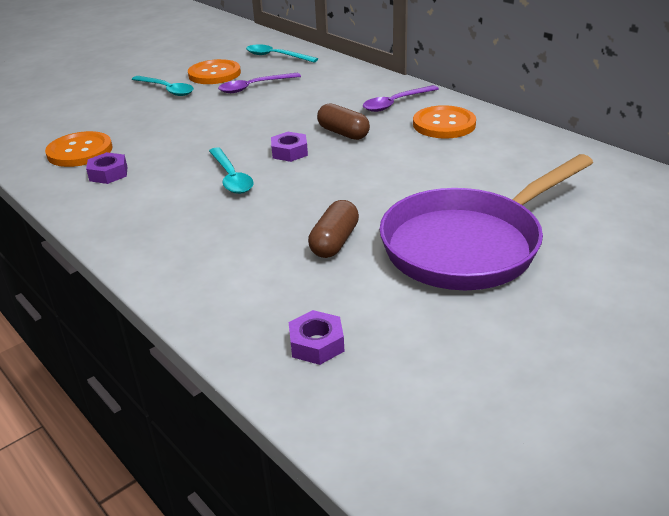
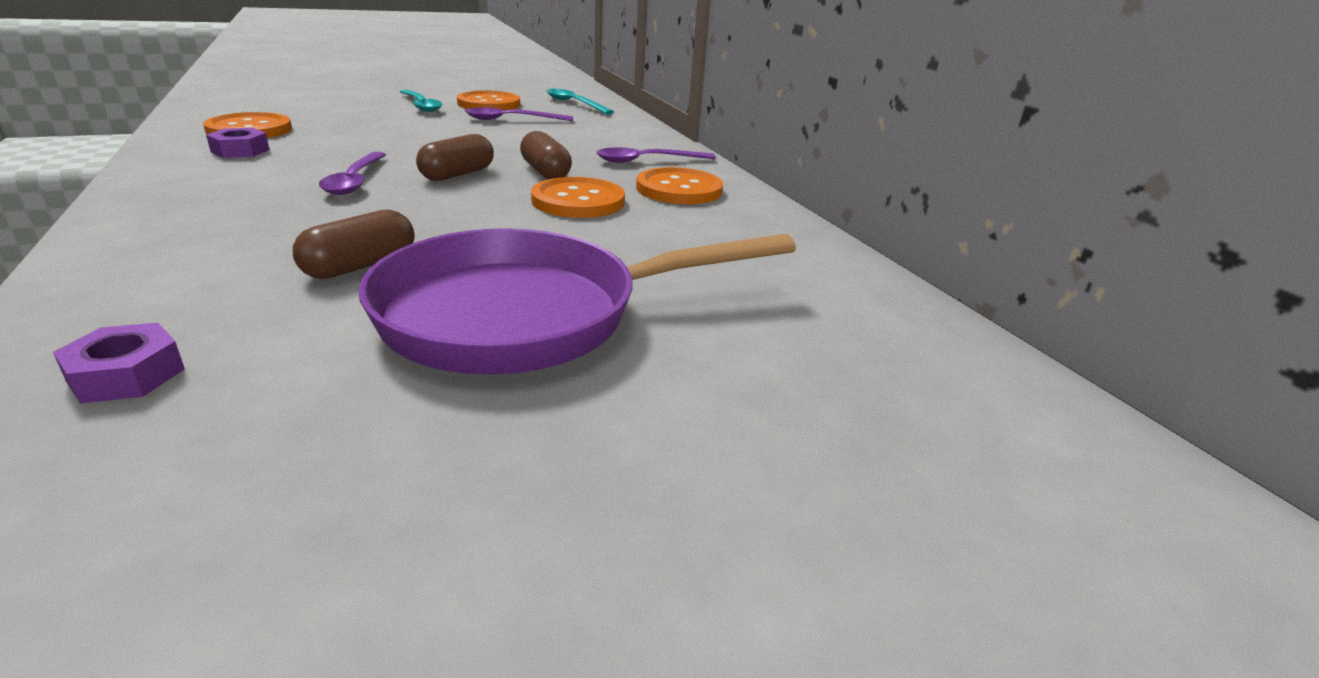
camera: 15 degrees right, 5 degrees down
(231, 177) = (355, 181): turquoise spoon -> purple spoon
(289, 152) = (457, 174): purple nut -> brown capsule
(395, 153) = (578, 201): none -> orange button

